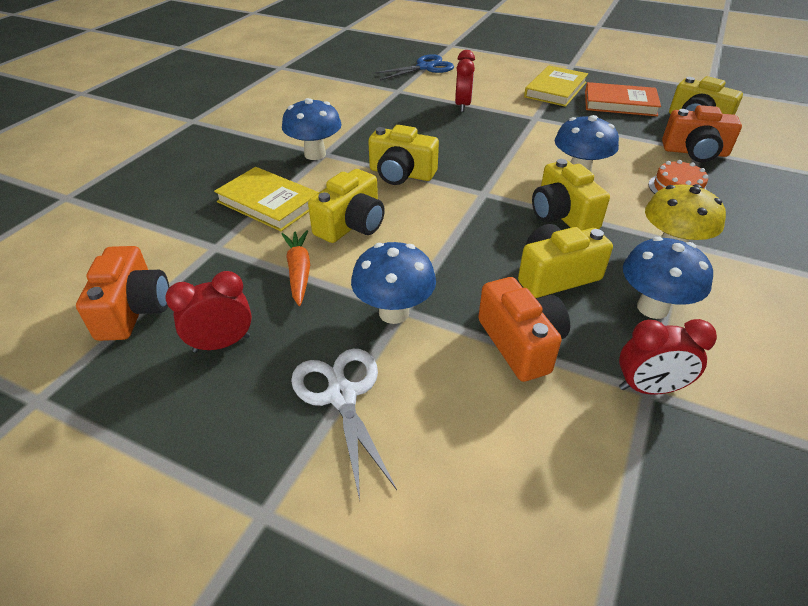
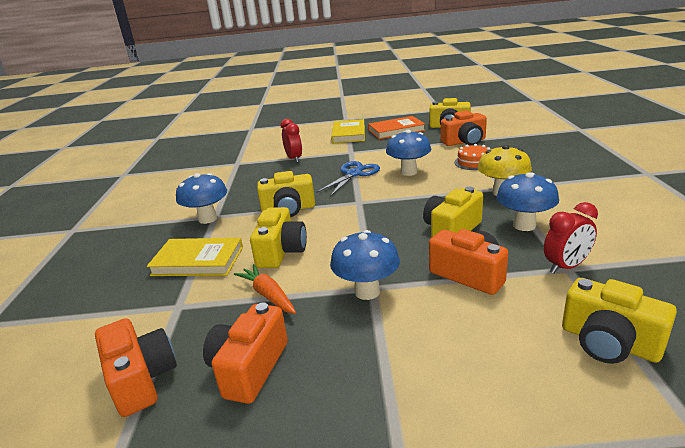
camera: 25 degrees left, 15 degrees down
(222, 344) = (249, 368): red clock -> orange camera
(342, 396) = (381, 358): white scissors -> none
(425, 67) = (244, 145): blue scissors -> blue scissors (354, 174)
(562, 215) = (422, 197): yellow camera -> yellow camera (609, 342)

